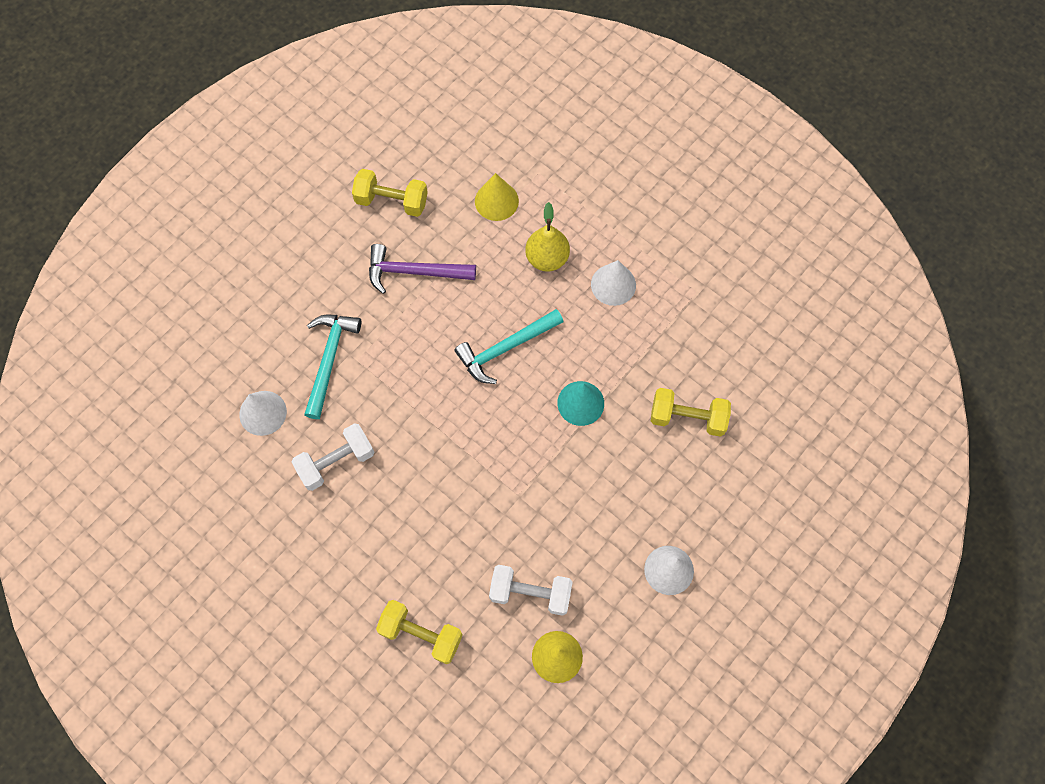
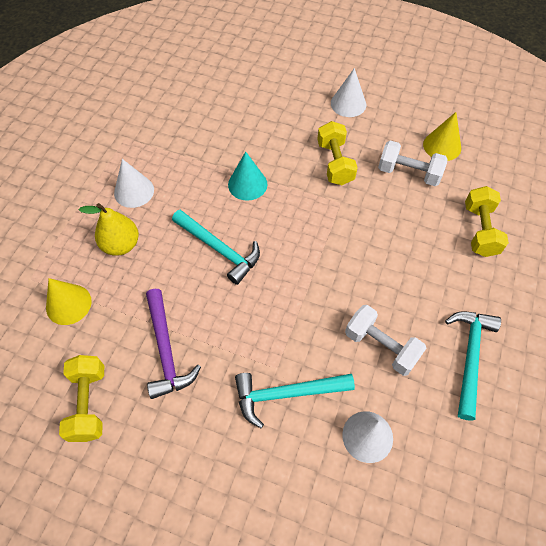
camera: 110 degrees left, 10 degrees down
(289, 541) = (470, 357): none -> turquoise hammer
(530, 593) = (409, 173): white dumbbell -> white dumbbell turned 60 degrees counterclockwise
(687, 418) = (232, 119): yellow dumbbell -> yellow dumbbell (335, 163)

